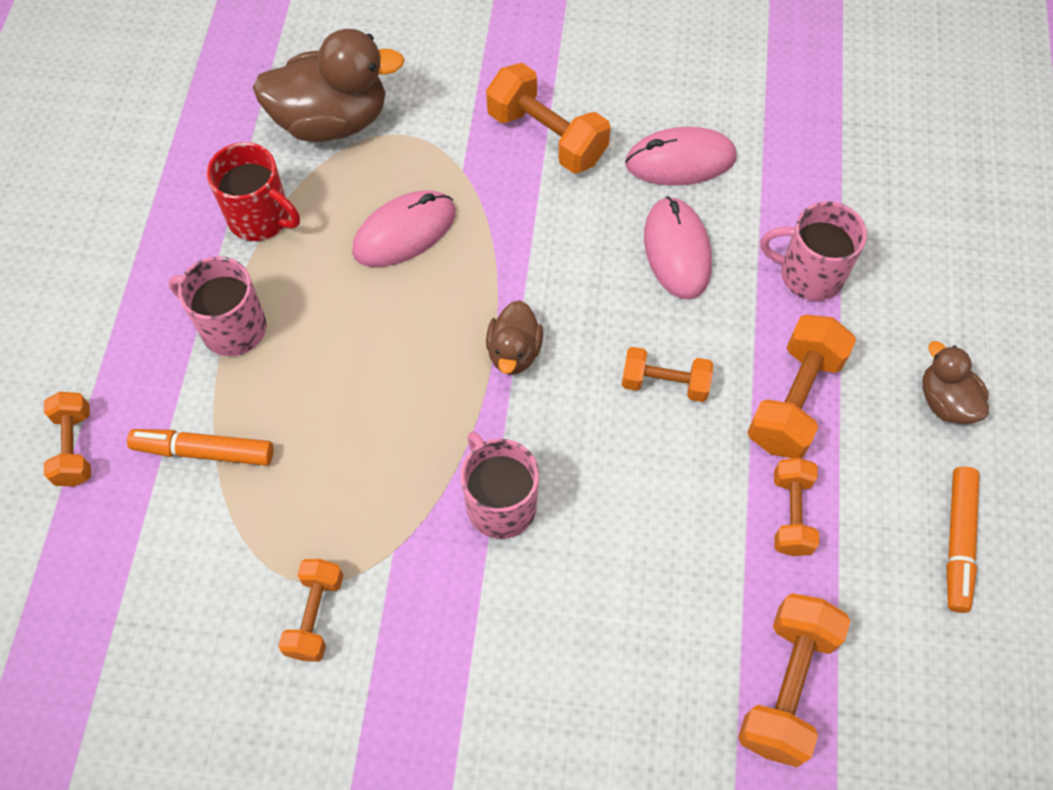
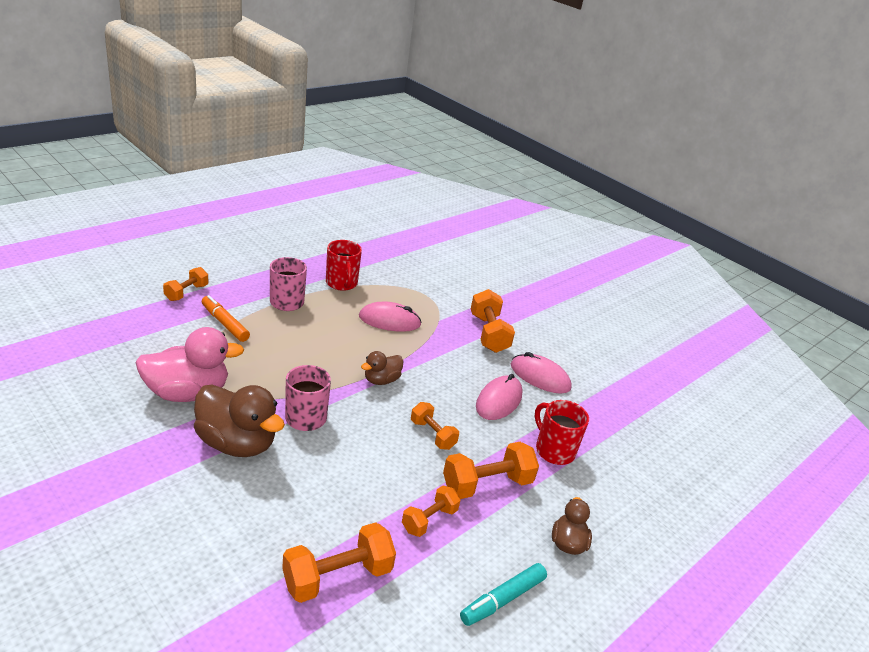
camera: 35 degrees right, 30 degrees down
(315, 615) = (187, 393): orange dumbbell -> pink duck
(332, 121) = (407, 278): brown duck -> brown duck (237, 443)
(809, 274) = (554, 450): pink mug -> red mug
(958, 542) = (502, 599): orange marker -> turquoise marker

